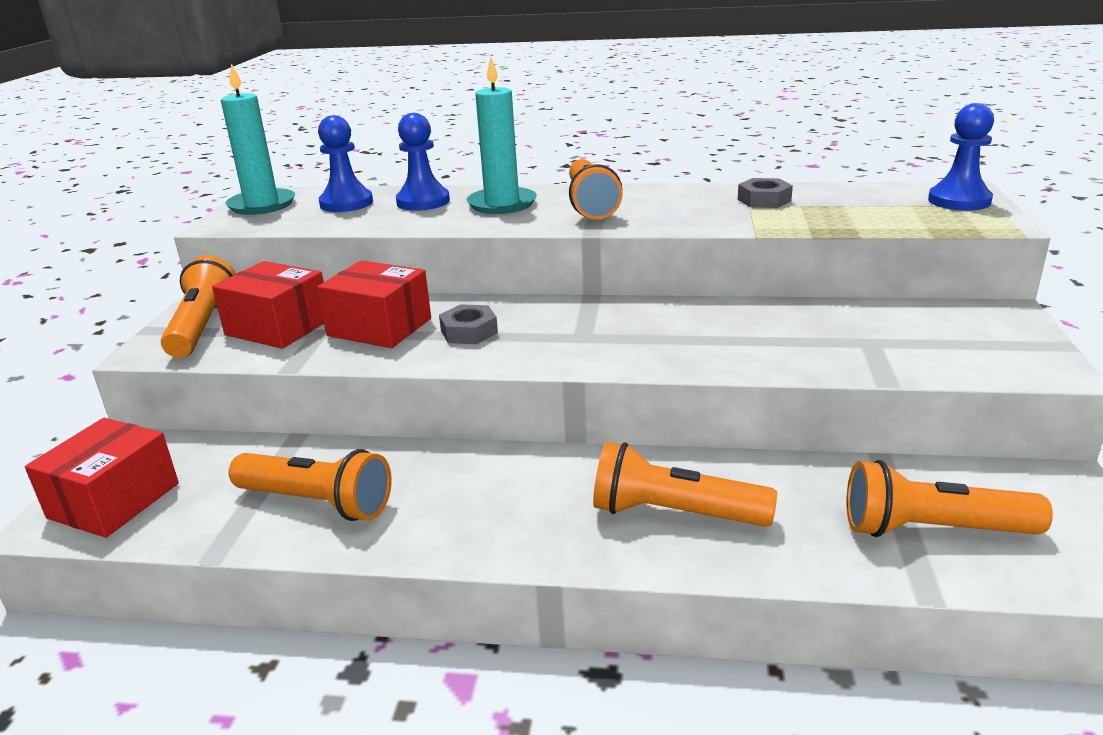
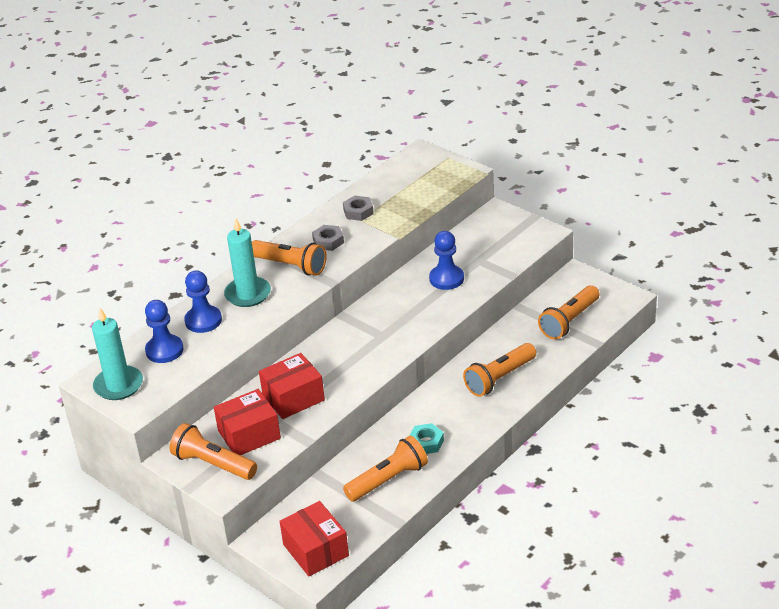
camera: 55 degrees left, 10 degrees up
(436, 503) = (426, 442): none -> turquoise nut
(469, 331) = (335, 369): grey nut -> grey nut (328, 241)
(959, 201) = (432, 163): blue pawn -> blue pawn (446, 279)

